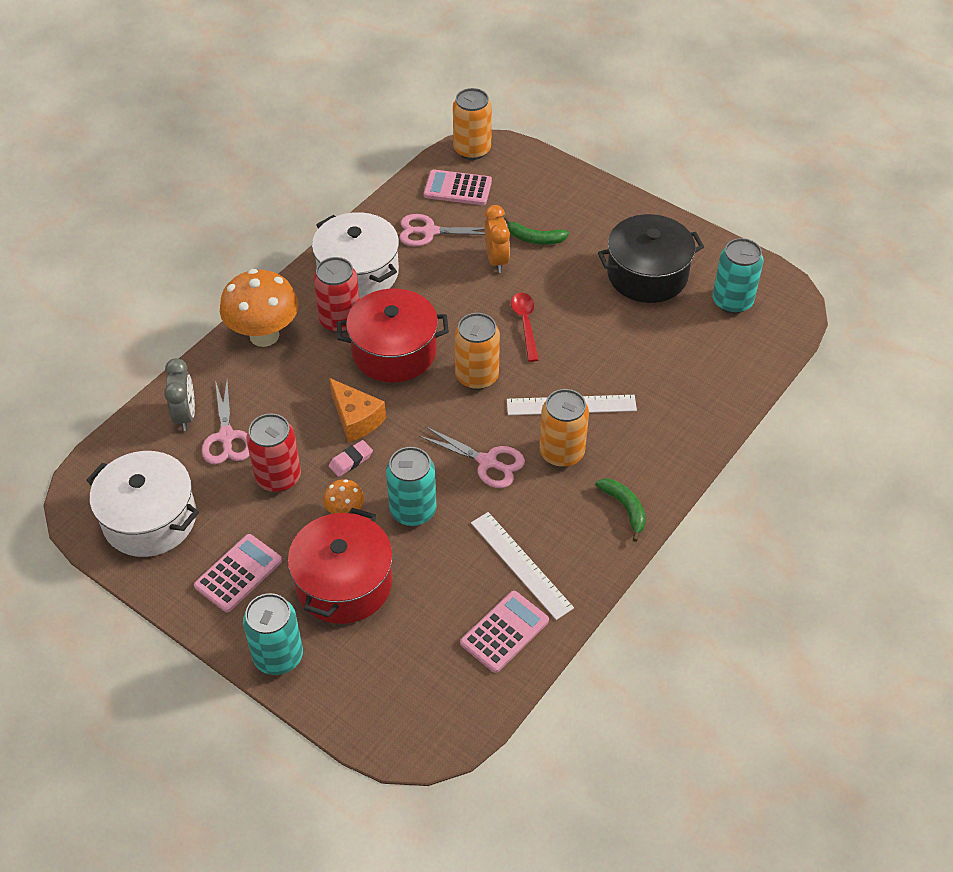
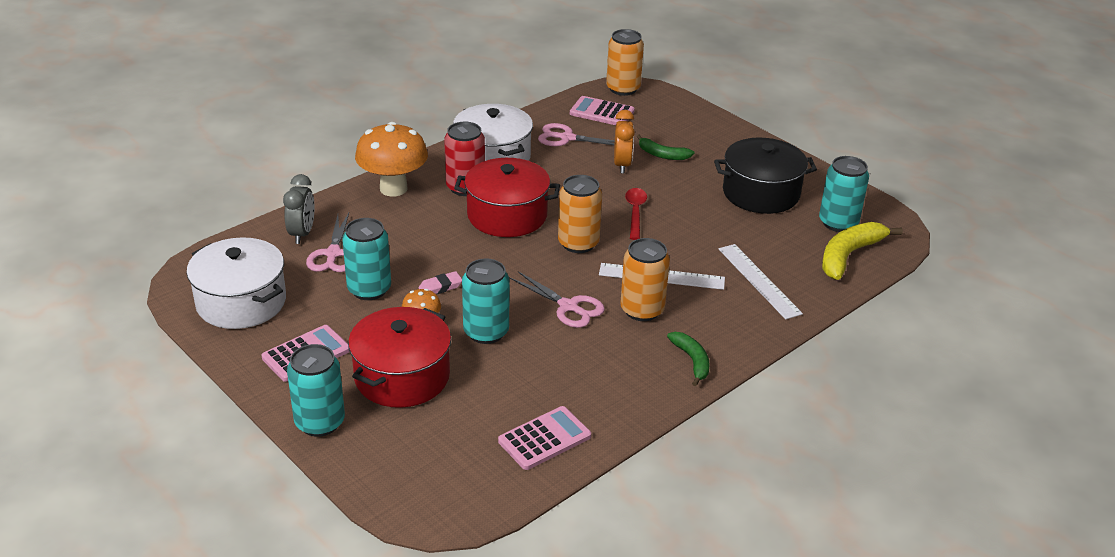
camera: 10 degrees right, 15 degrees down
(278, 477) = (369, 289): red can -> turquoise can
(356, 419) = (455, 258): orange cheese -> none
(521, 565) = (577, 389): white ruler -> white ruler (758, 281)
(750, 343) = (849, 255): none -> yellow banana

